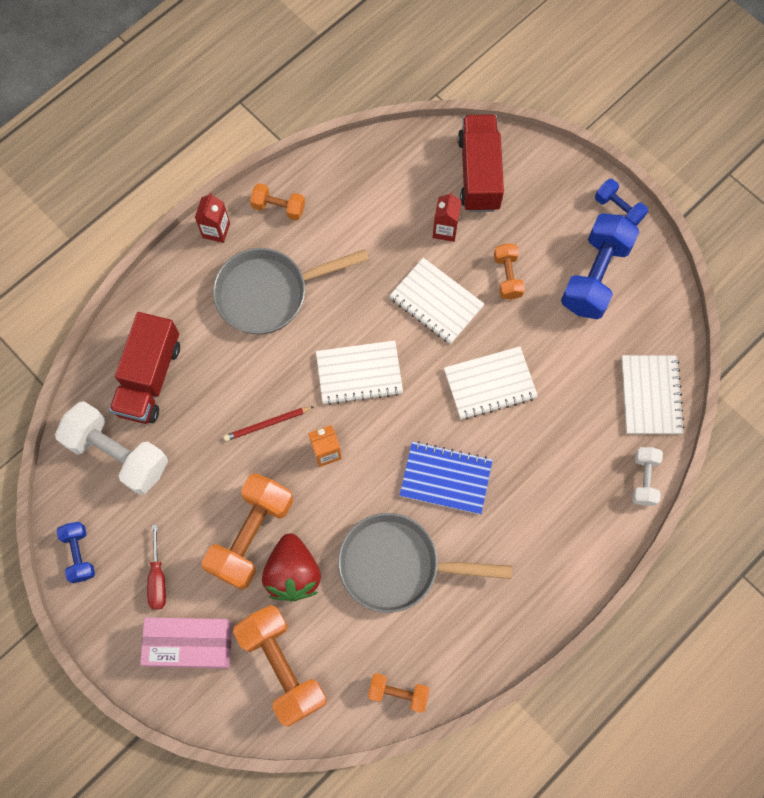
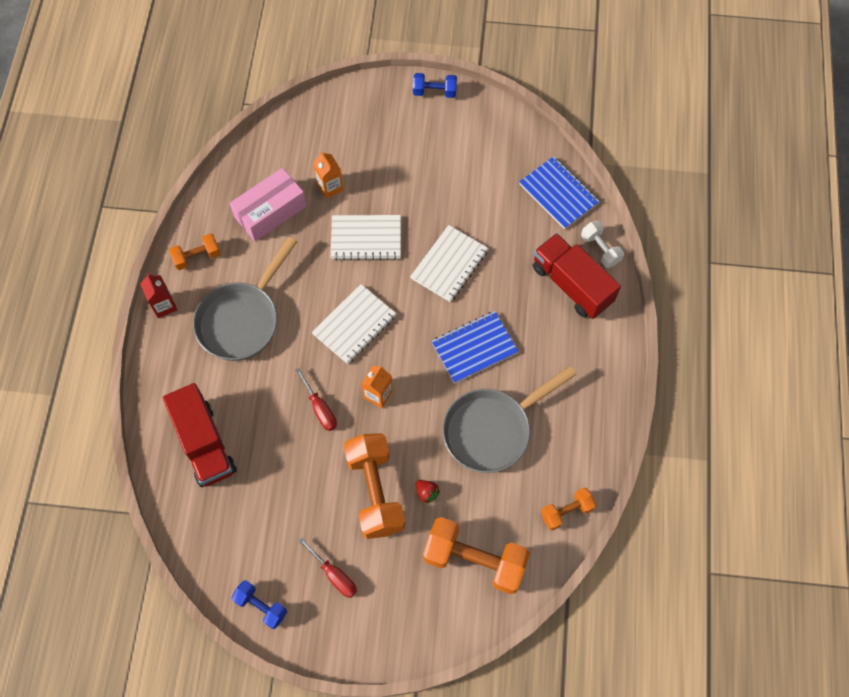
camera: 40 degrees left, 5 degrees down
(118, 454) = (228, 514): white dumbbell -> none
(190, 644) = (397, 600): pink box -> pink box (270, 212)
(267, 424) = (320, 408): red pencil -> red screwdriver
(293, 573) = (427, 493): red strawberry -> red strawberry, size x0.43
(445, 230) = (330, 187): red carton -> orange carton
(479, 173) = (321, 134): red truck -> red truck (571, 284)
(507, 276) = (399, 187): orange dumbbell -> none
(595, 276) = (457, 145): blue dumbbell -> none
(650, 395) = (558, 194): white notebook -> blue notebook

